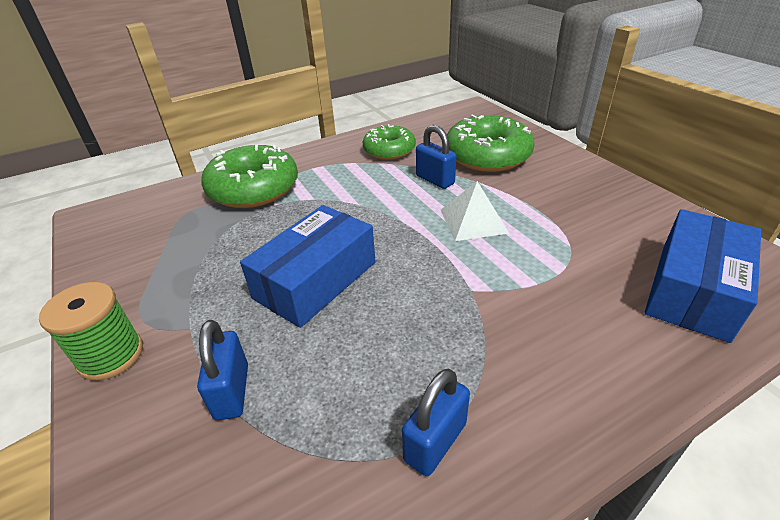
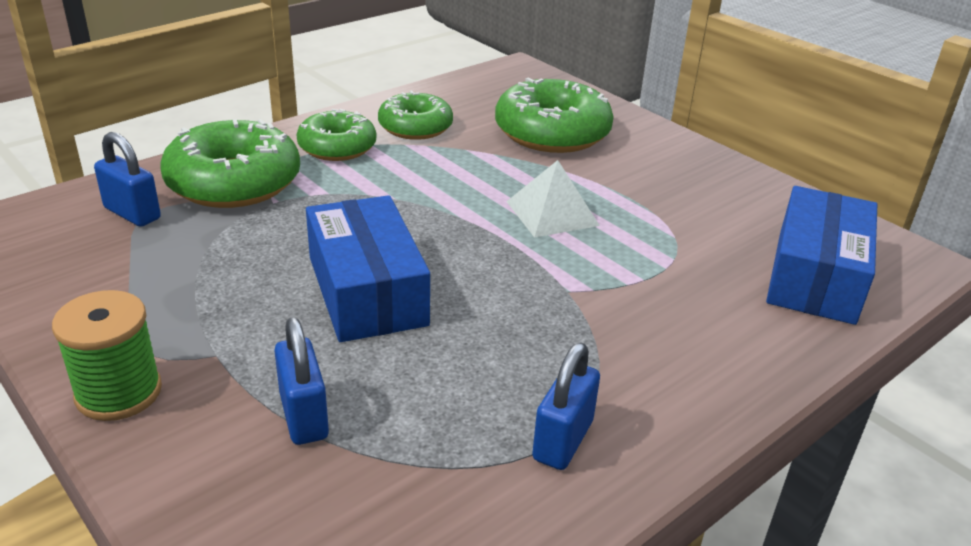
camera: 15 degrees left, 5 degrees down
(316, 280) = (367, 290): blue box -> blue box turned 45 degrees counterclockwise
(331, 164) = (337, 147): none -> green donut
(435, 180) = (489, 165): blue padlock -> blue padlock (132, 213)

